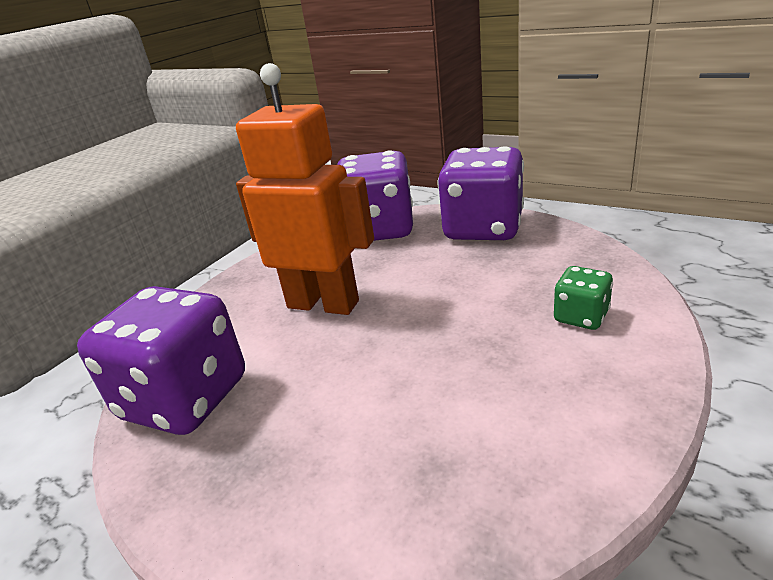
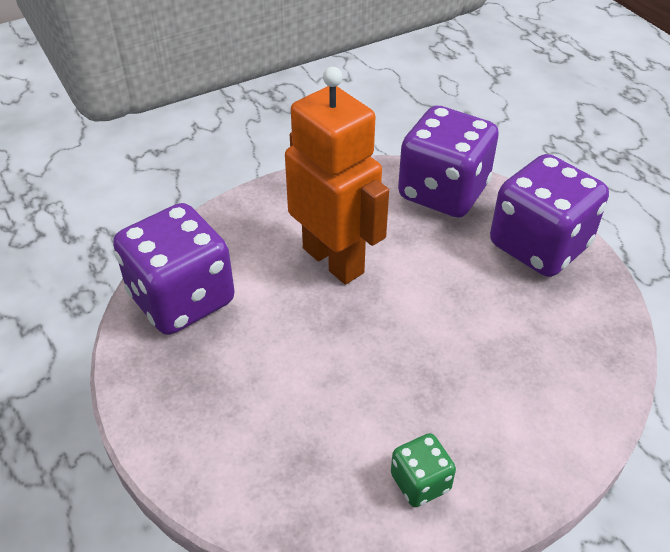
camera: 25 degrees right, 15 degrees up
(581, 317) = (528, 399): green dice -> green dice (420, 482)

